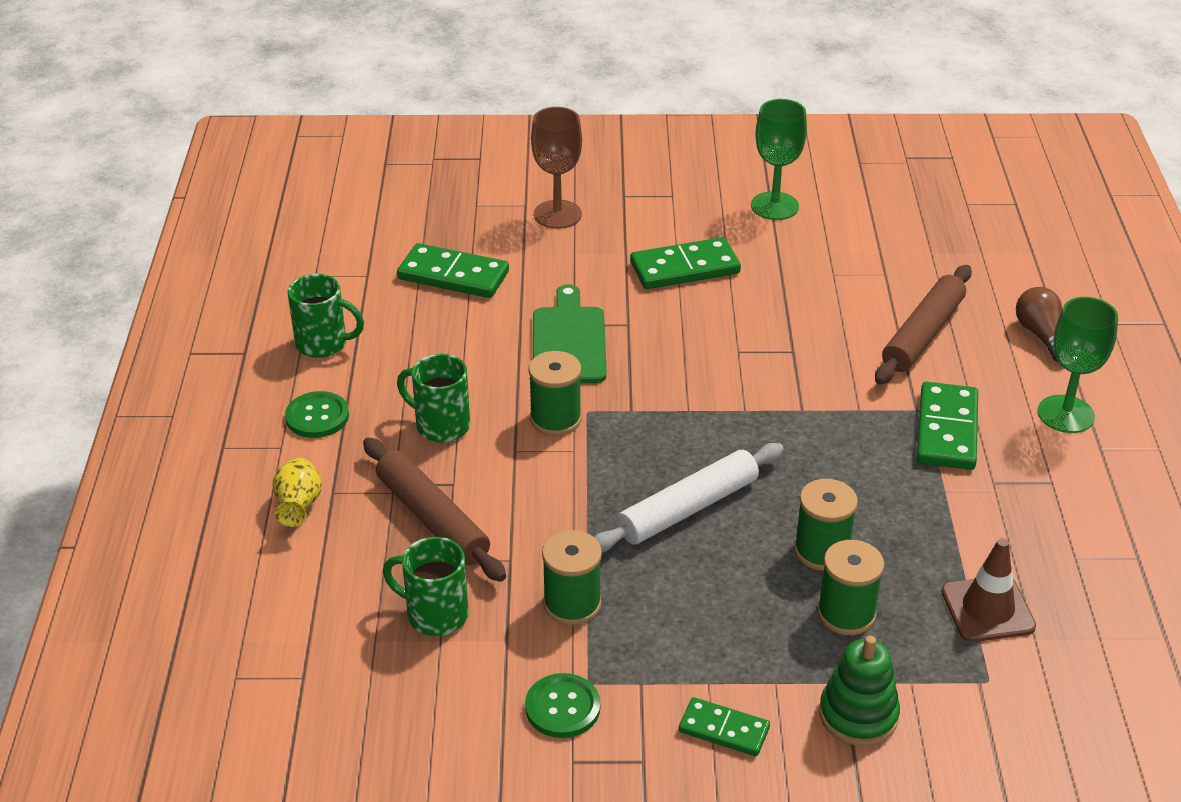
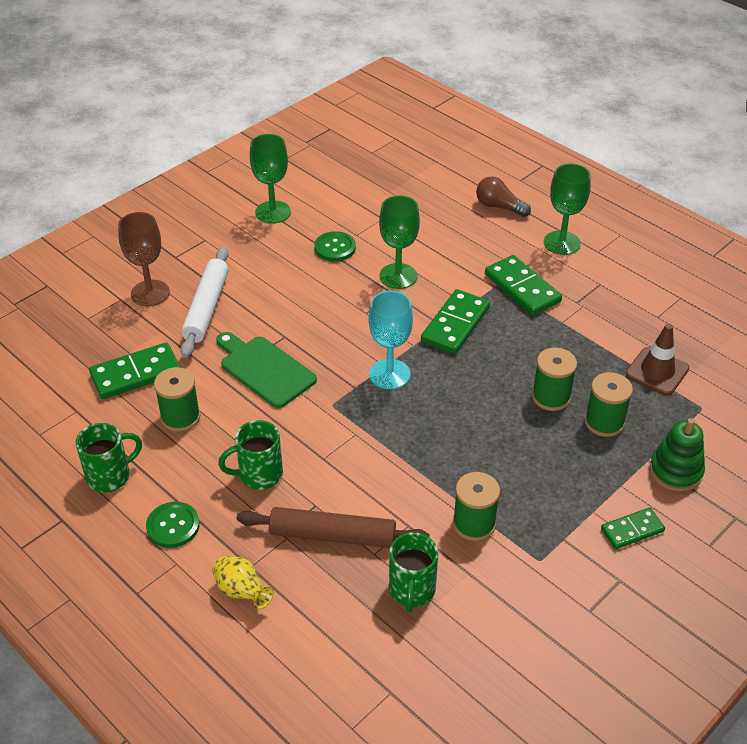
camera: 45 degrees left, 5 degrees up
(435, 614) = (411, 590): green mug -> green mug turned 60 degrees counterclockwise
(555, 419) = (320, 422): green spool -> green spool (180, 417)
(562, 707) = (546, 585): green button -> green button (335, 248)
(681, 420) = (389, 374): none -> turquoise goblet
(684, 268) = (271, 281): green domino -> green domino (455, 324)
(688, 508) = (459, 422): white rolling pin -> white rolling pin (206, 308)
(821, 338) = (398, 276): none -> green goblet
(923, 334) = (444, 241): brown rolling pin -> none

